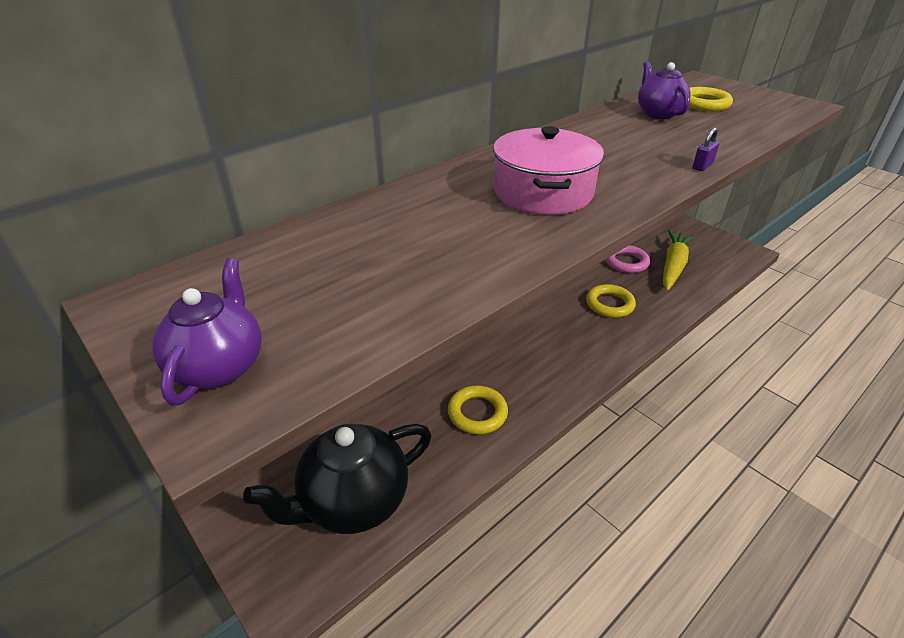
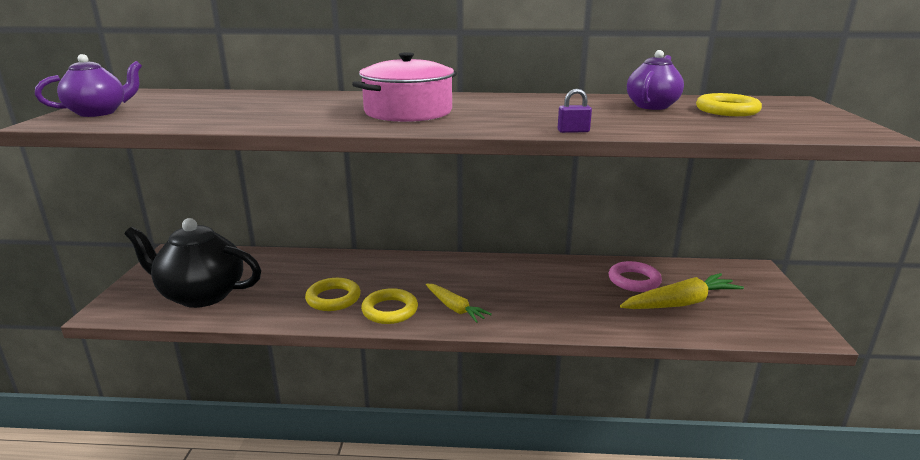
camera: 45 degrees right, 15 degrees down
(573, 357) = (455, 308): none -> yellow carrot
(609, 304) = (555, 296): yellow ring -> yellow ring (390, 310)

